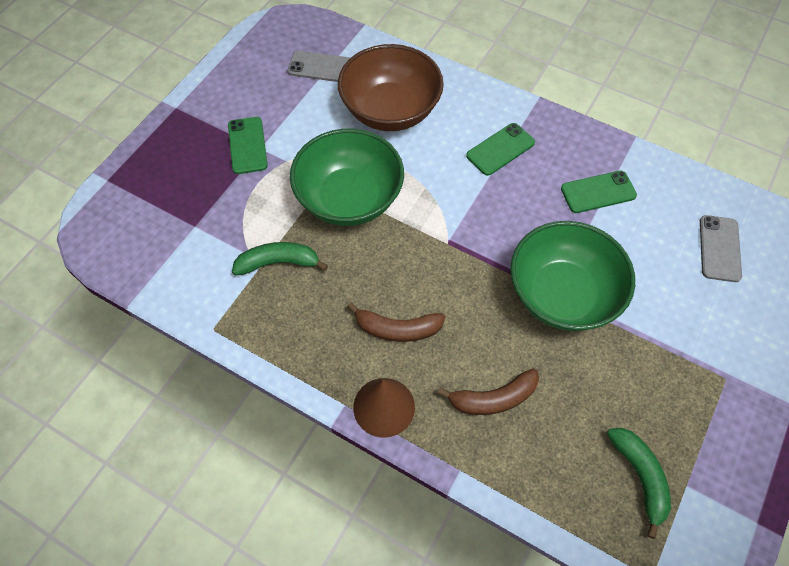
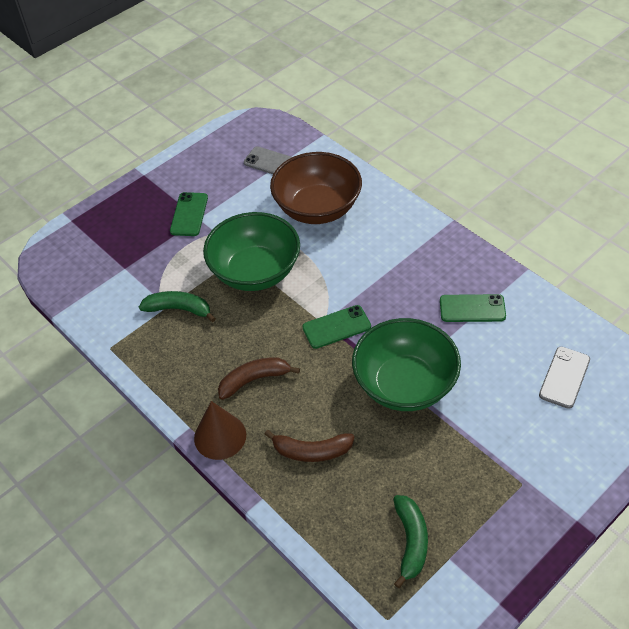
camera: 20 degrees right, 10 degrees down
(397, 329) = (254, 380): brown banana -> brown banana turned 135 degrees clockwise
(500, 149) = (399, 257): green phone -> green phone (336, 327)

